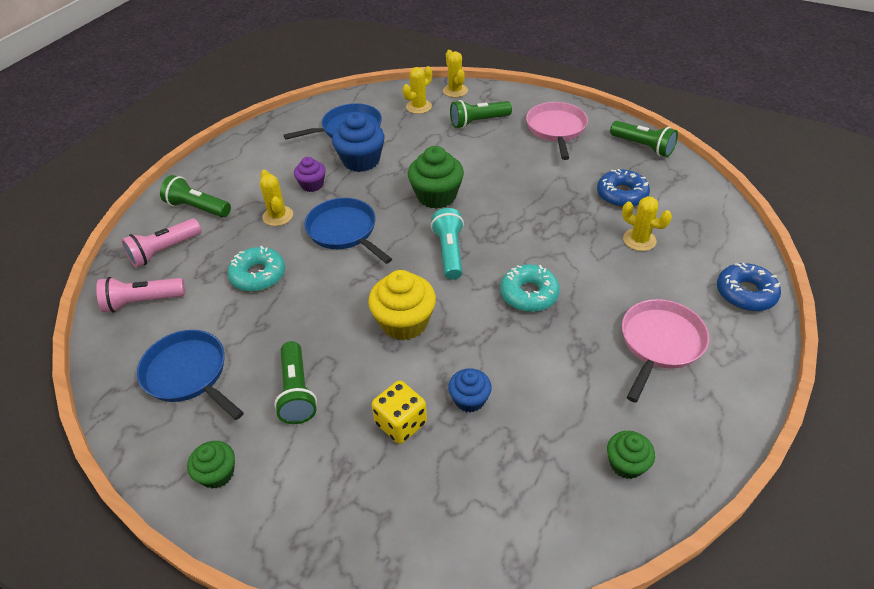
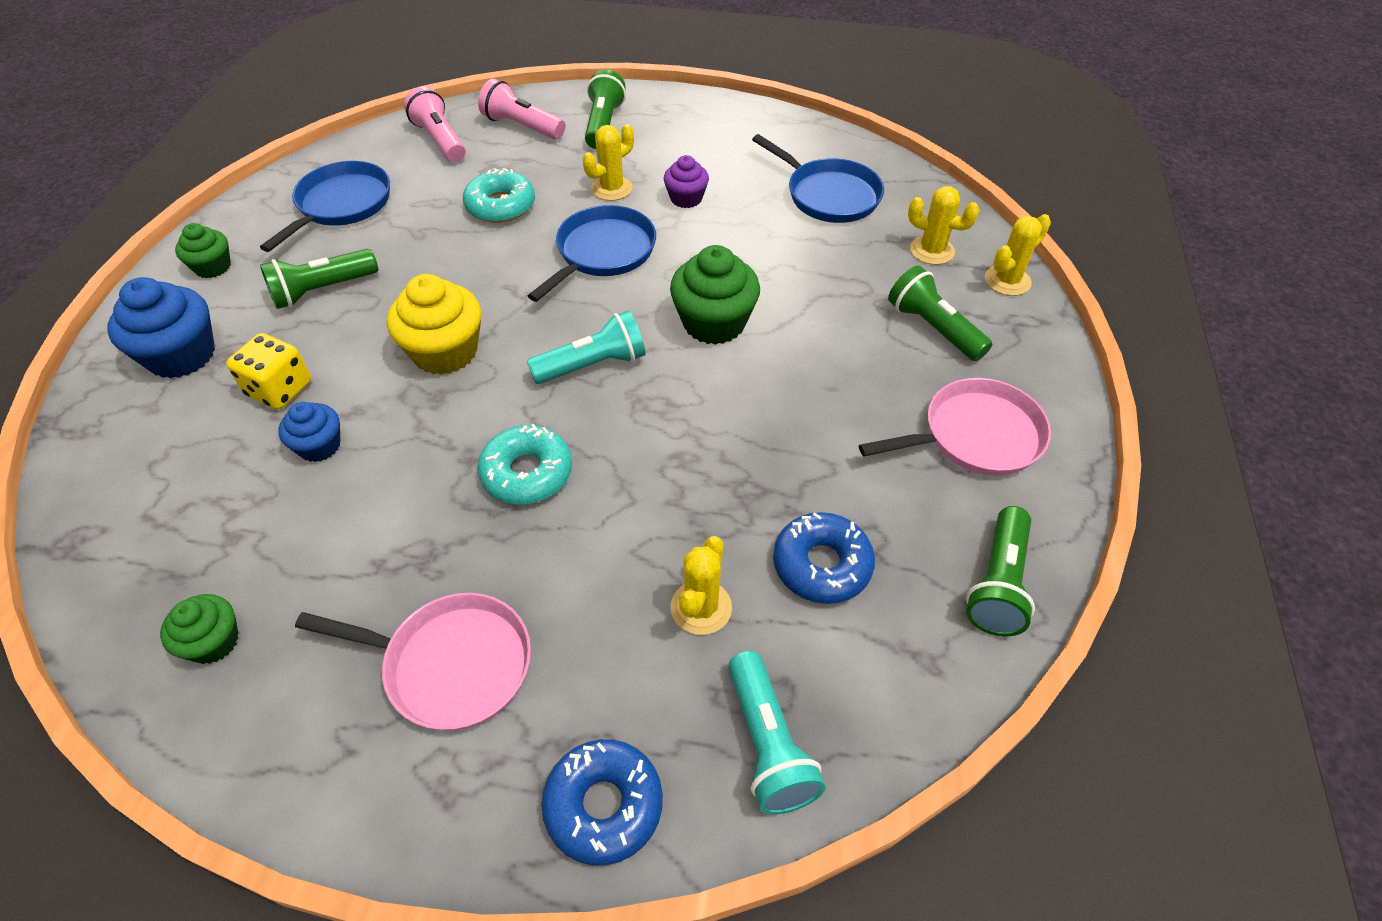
camera: 70 degrees right, 5 degrees up
(361, 161) = (760, 227): blue cupcake -> blue cupcake (181, 355)
(717, 233) = (767, 744): none -> turquoise flashlight

